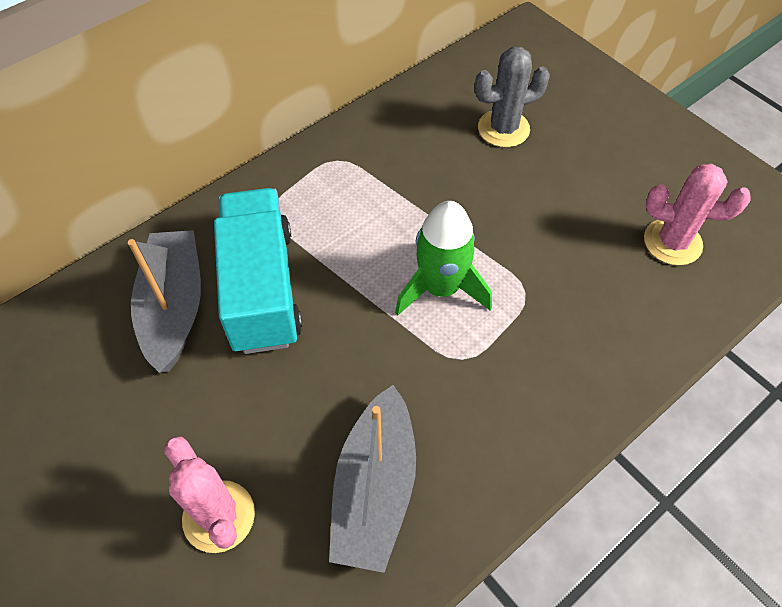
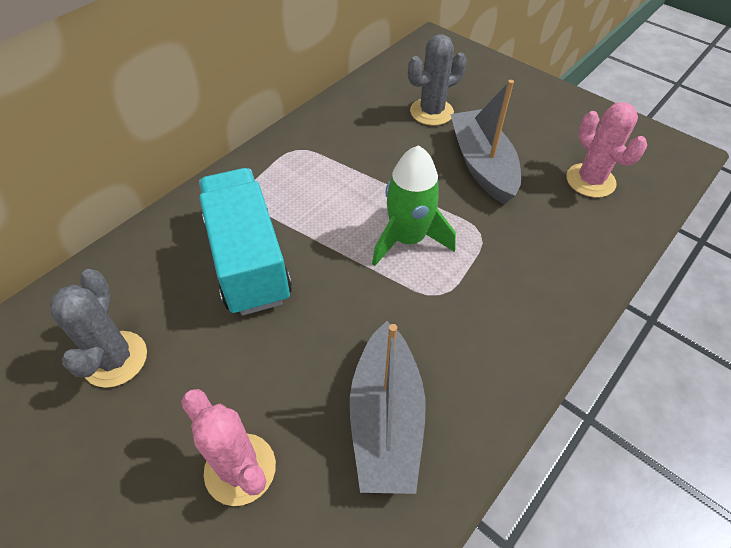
camera: 10 degrees left, 5 degrees down
(111, 381) = (115, 359): none -> grey cactus
(174, 307) = (168, 285): grey boat -> grey boat (482, 165)
(672, 242) = (590, 180): pink cactus -> pink cactus turned 60 degrees clockwise

